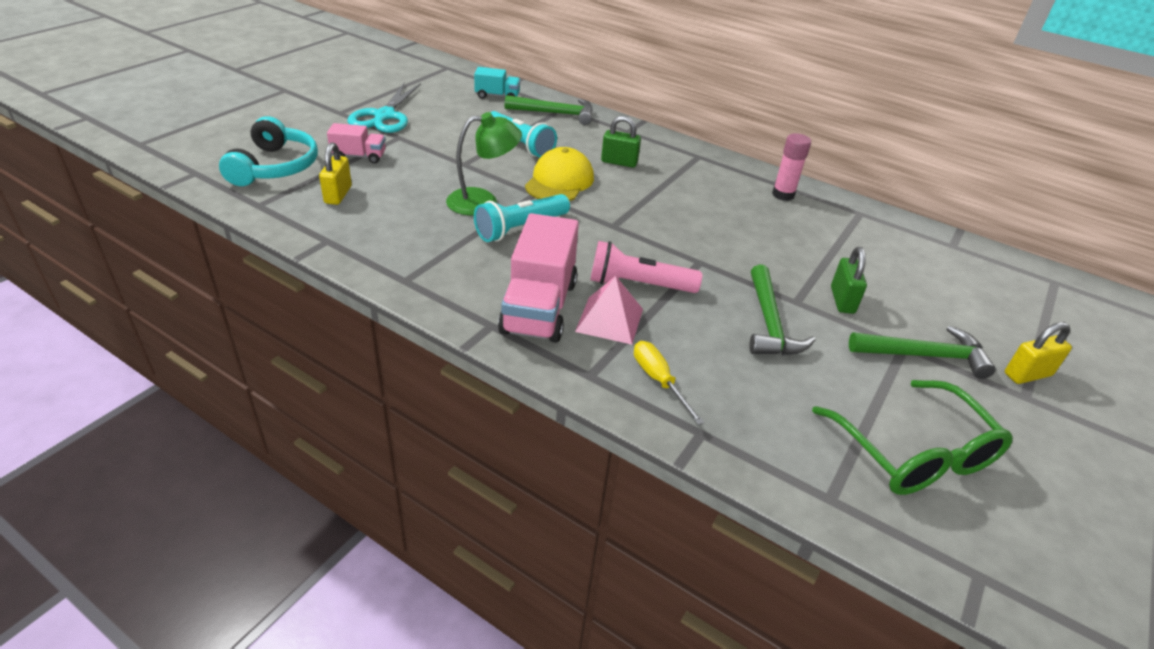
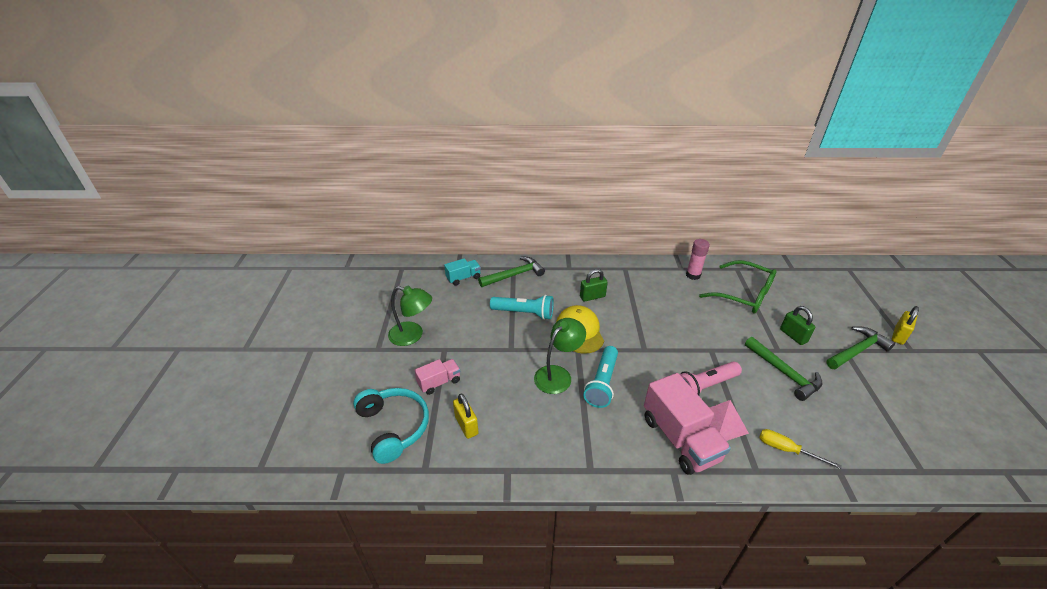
camera: 30 degrees left, 0 degrees up
(384, 116) = (412, 335): turquoise scissors -> green lamp
(914, 453) = (917, 417): green glasses -> green glasses (744, 295)

